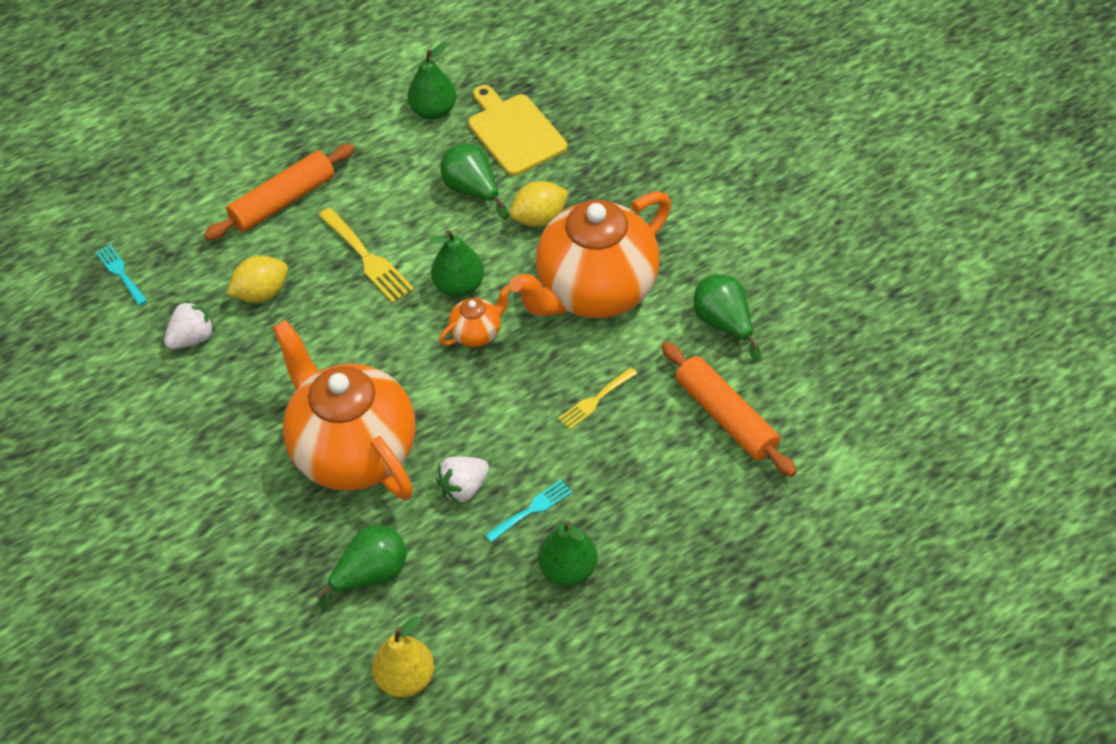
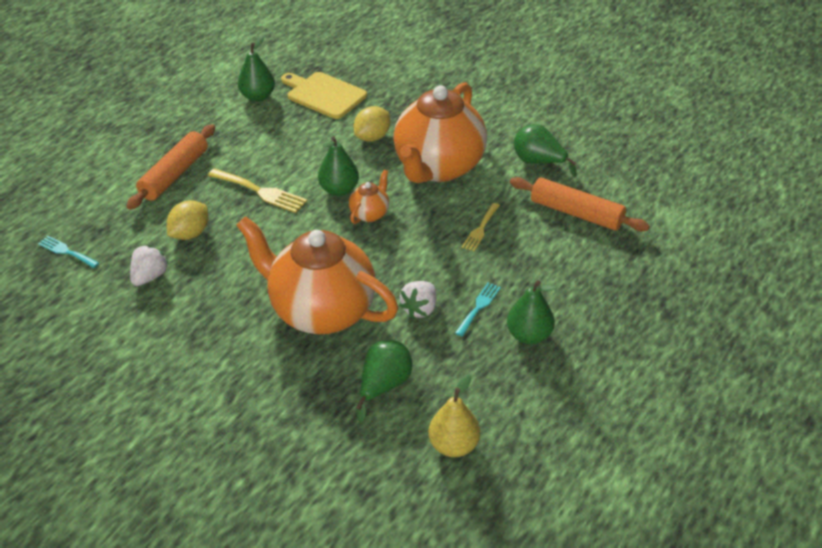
camera: 25 degrees left, 10 degrees down
(472, 190) = (314, 133): green pear -> none

